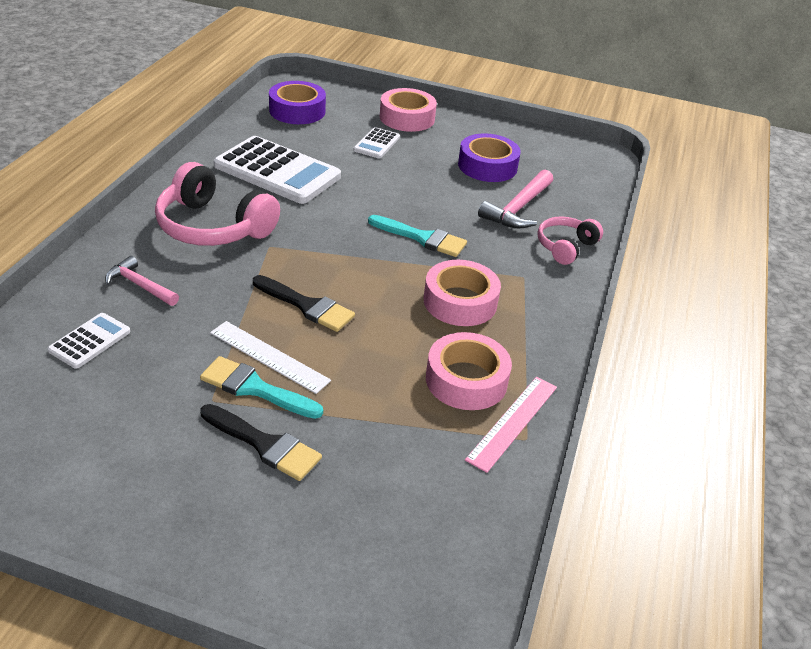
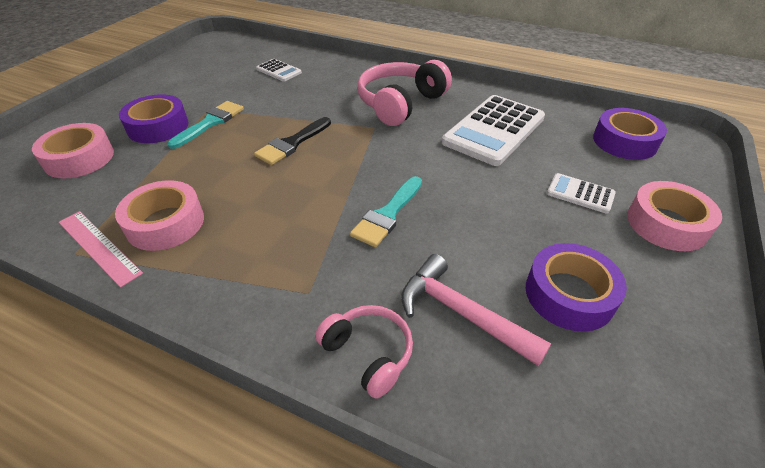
camera: 100 degrees right, 5 degrees up
(140, 285) = (330, 81): pink hammer -> none
(264, 444) = (158, 126): black brush -> purple tape
(269, 356) = (240, 128): white ruler -> none
(460, 302) = (275, 231): pink tape -> pink tape (79, 158)

